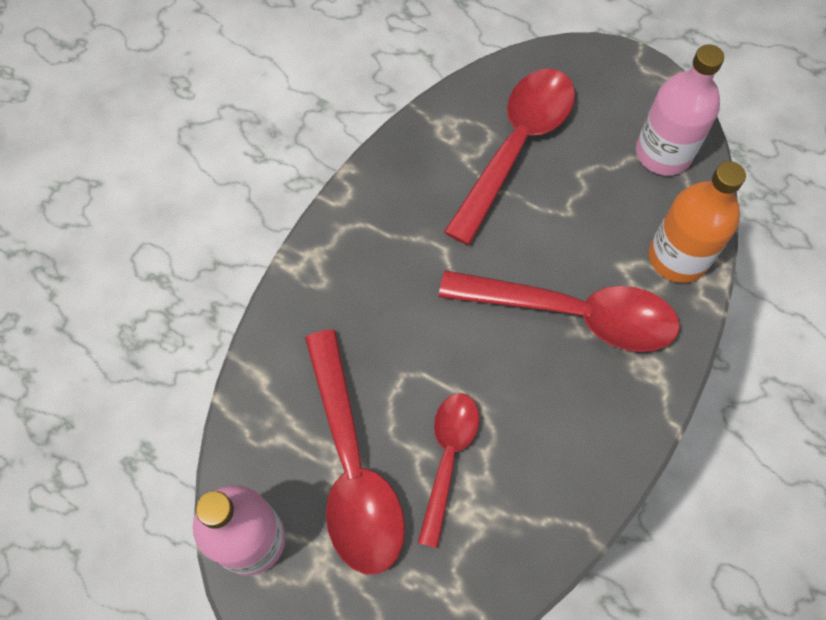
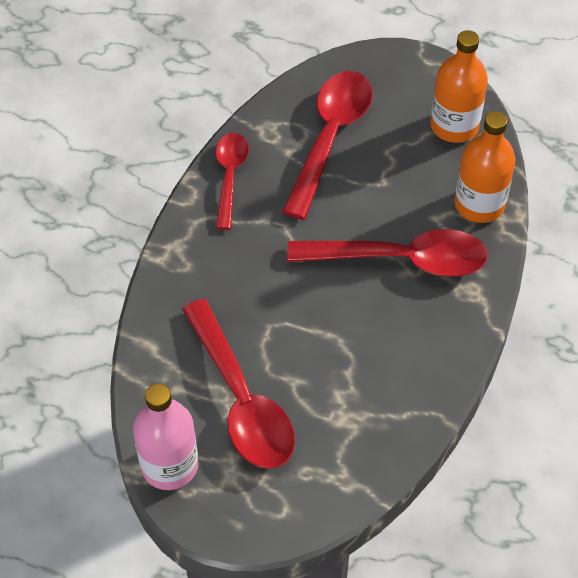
camera: 10 degrees left, 10 degrees down
(448, 458) = (318, 381): red spoon -> red spoon (229, 176)
(663, 153) = (454, 126): pink bottle -> orange bottle

